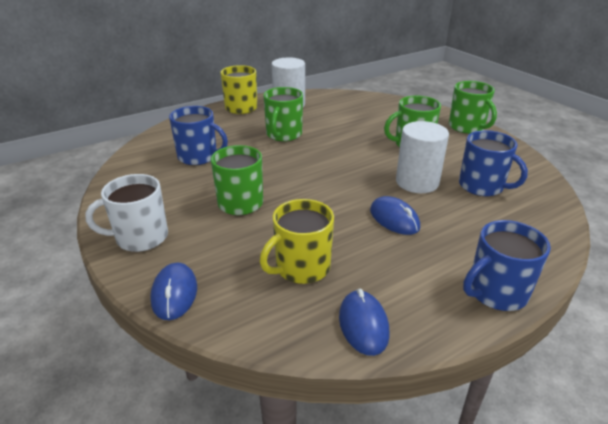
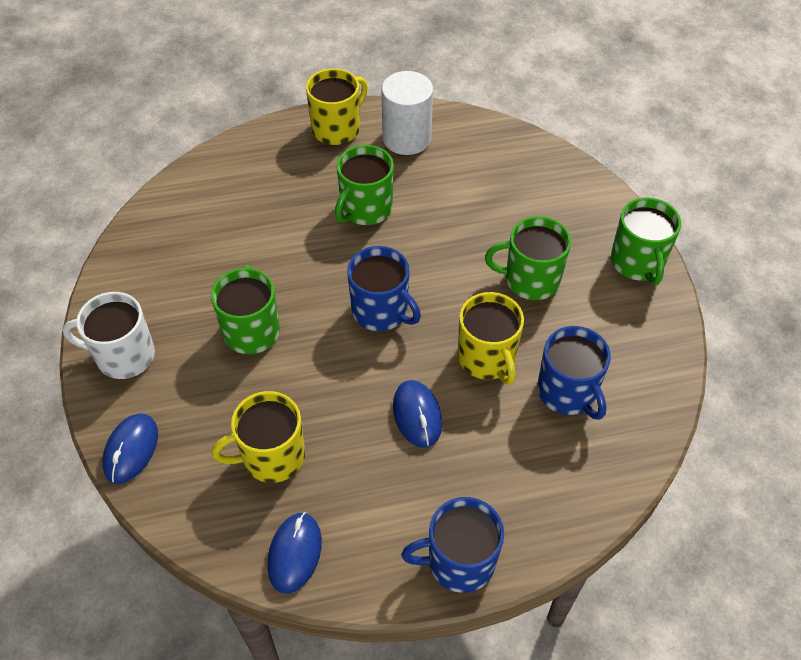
camera: 20 degrees right, 20 degrees up
(199, 157) = (237, 227): blue mug -> blue mug (381, 311)
(417, 182) = (487, 358): white cylinder -> yellow mug

